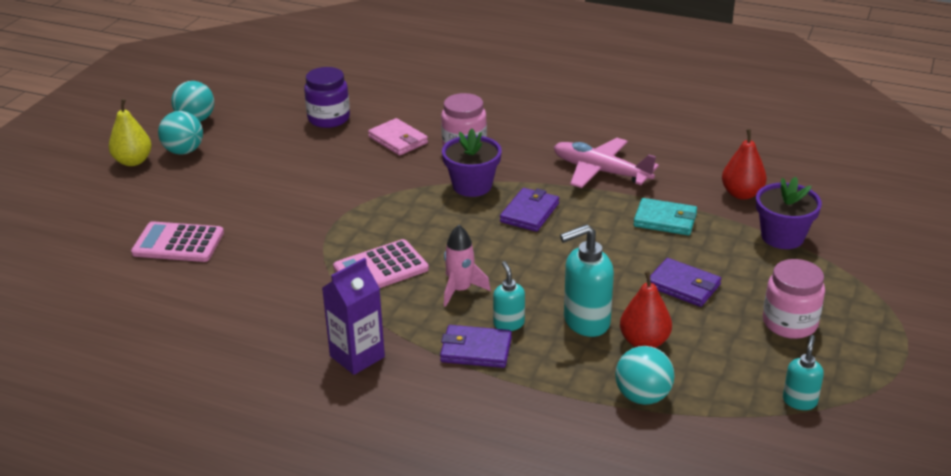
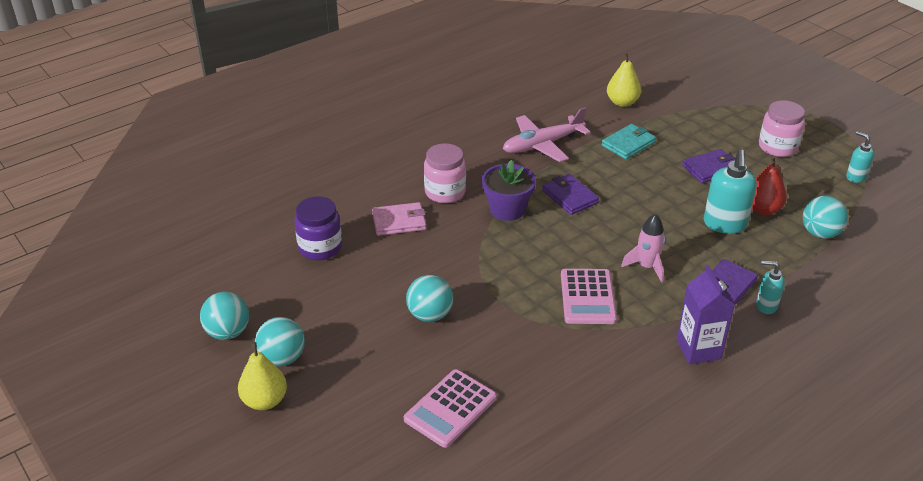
camera: 60 degrees left, 5 degrees up
(286, 196) = (430, 315): none -> turquoise ball
(508, 323) = (704, 259): turquoise soap dispenser -> turquoise soap dispenser (766, 305)
(742, 194) = (622, 102): red pear -> yellow pear
(782, 237) = (684, 109): purple flower pot -> none

